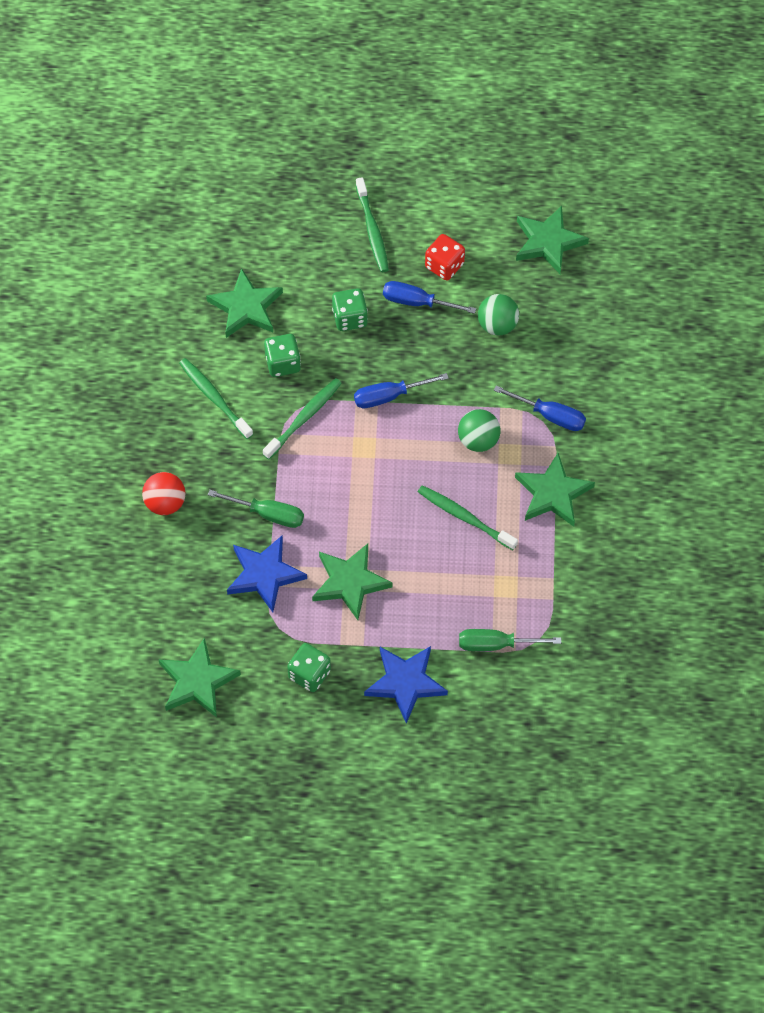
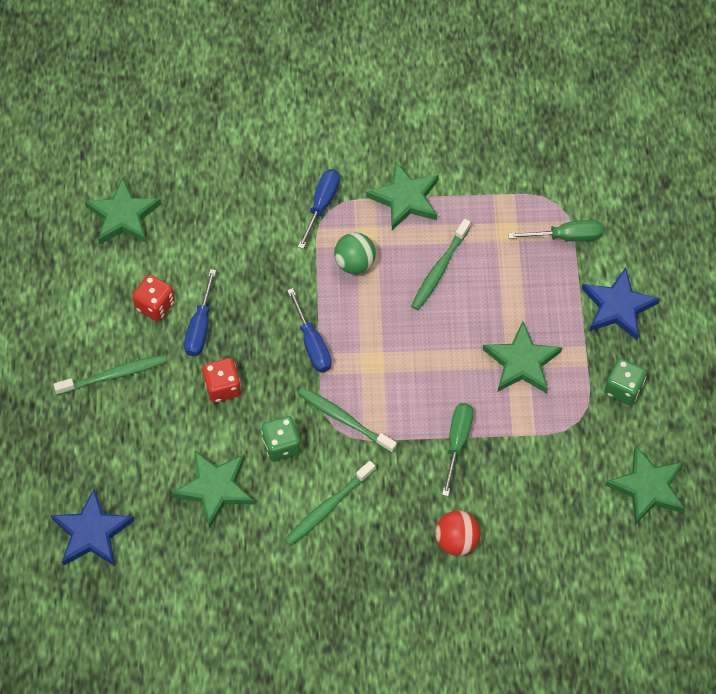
camera: 95 degrees left, 0 degrees up
(264, 574) = (524, 438): blue star -> blue star (92, 532)
(350, 318) = (222, 387): green dice -> red dice
(495, 644) = (567, 236): green screwdriver -> green screwdriver turned 90 degrees counterclockwise
(497, 325) = (223, 254): green ball -> none

